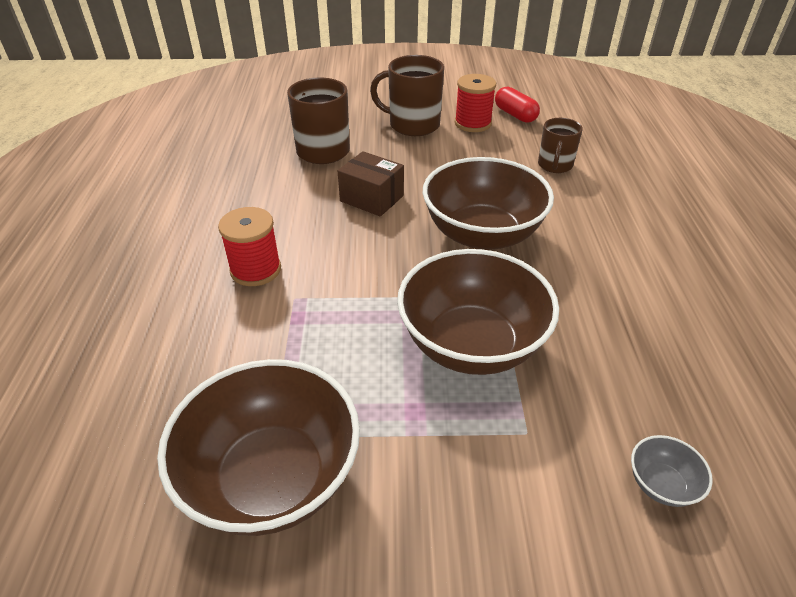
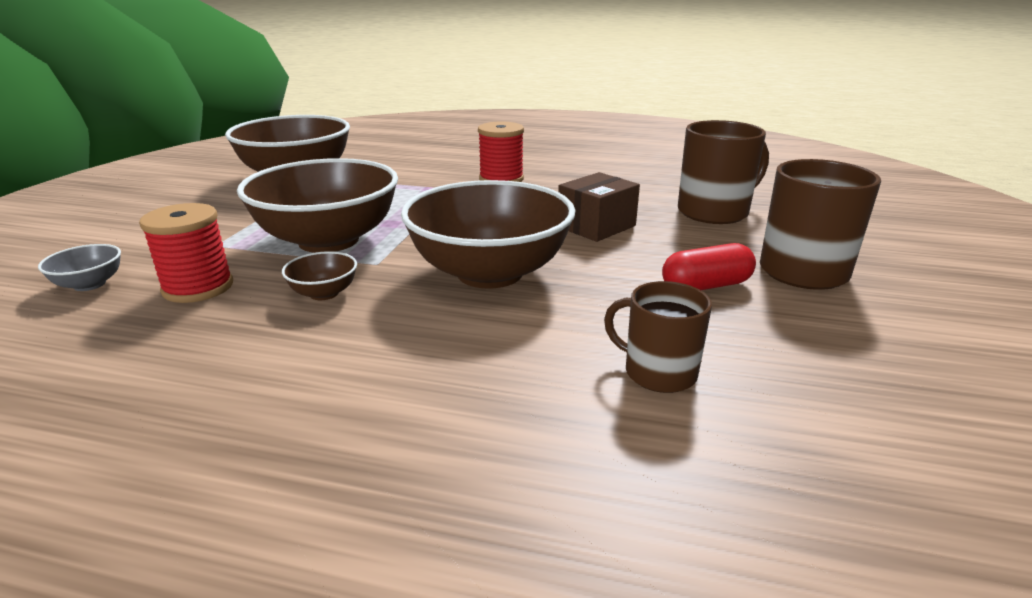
camera: 105 degrees right, 15 degrees down
(473, 123) = (825, 321): red spool -> red spool (198, 287)
(515, 115) = (886, 378): red capsule -> red capsule (706, 286)
(563, 306) = (324, 293): none -> brown bowl

